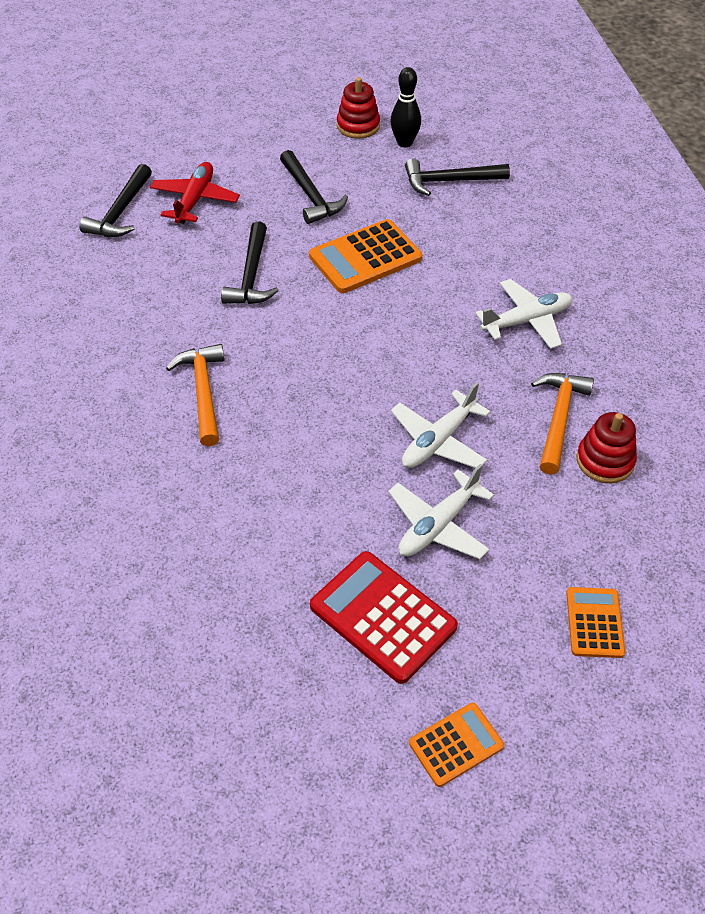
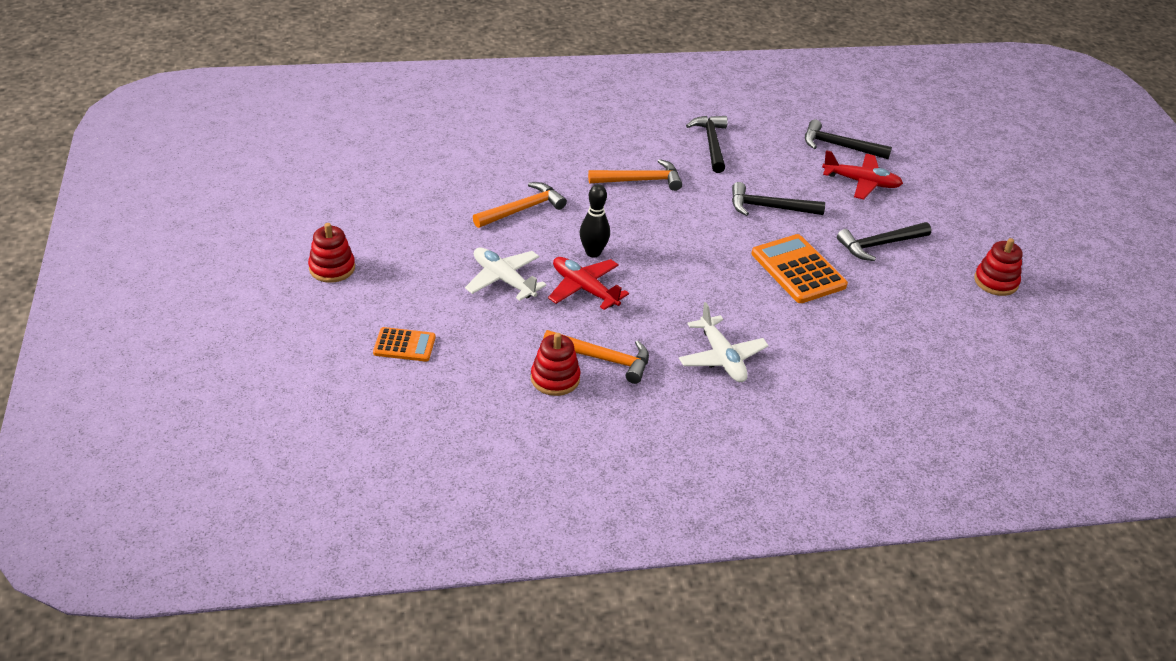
camera: 90 degrees right, 10 degrees down
(281, 517) = (522, 209): none -> orange hammer
(382, 617) = (432, 247): red calculator -> none
(404, 143) = (976, 310): black bowling pin -> black bowling pin (593, 252)
(438, 441) = (584, 289): white plane -> red plane
(450, 181) = (919, 334): black hammer -> black hammer (711, 144)
(456, 744) = (332, 268): orange calculator -> red stacking toy

